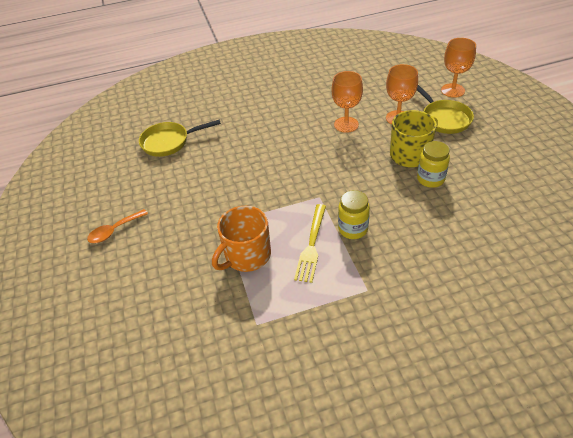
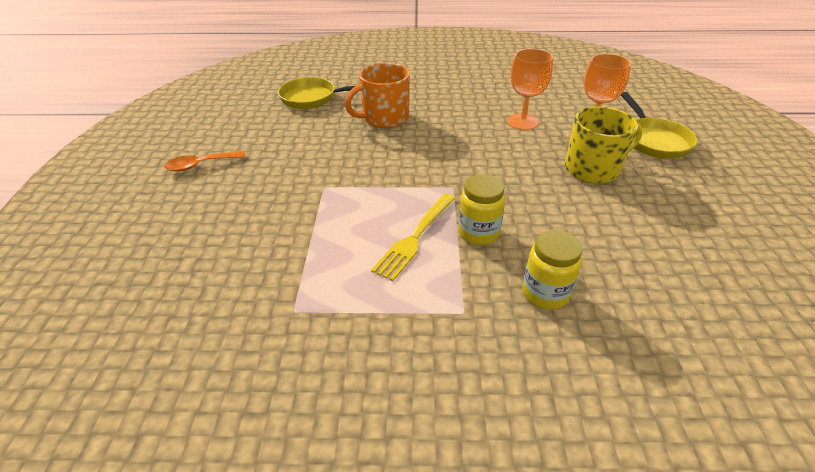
camera: 15 degrees right, 5 degrees down
(247, 256) = (328, 228): orange mug -> orange mug (384, 118)
(430, 179) = (610, 201): yellow jar -> yellow jar (545, 293)
(452, 90) = (676, 115): orange goblet -> none

